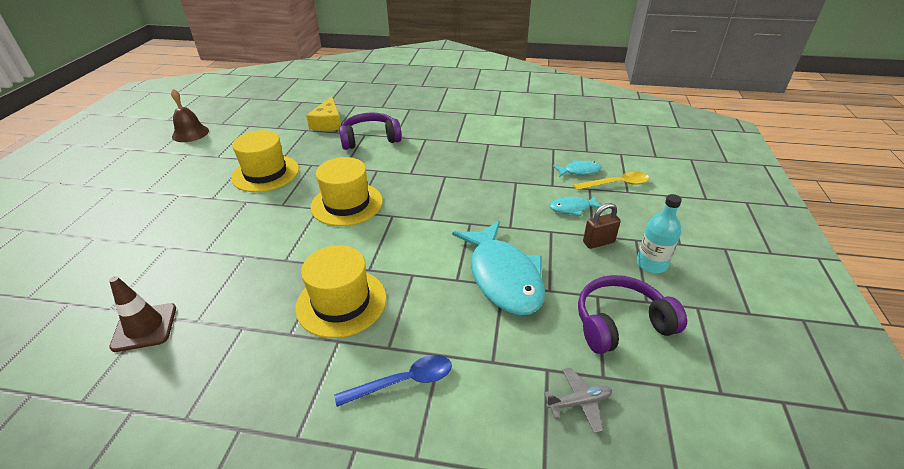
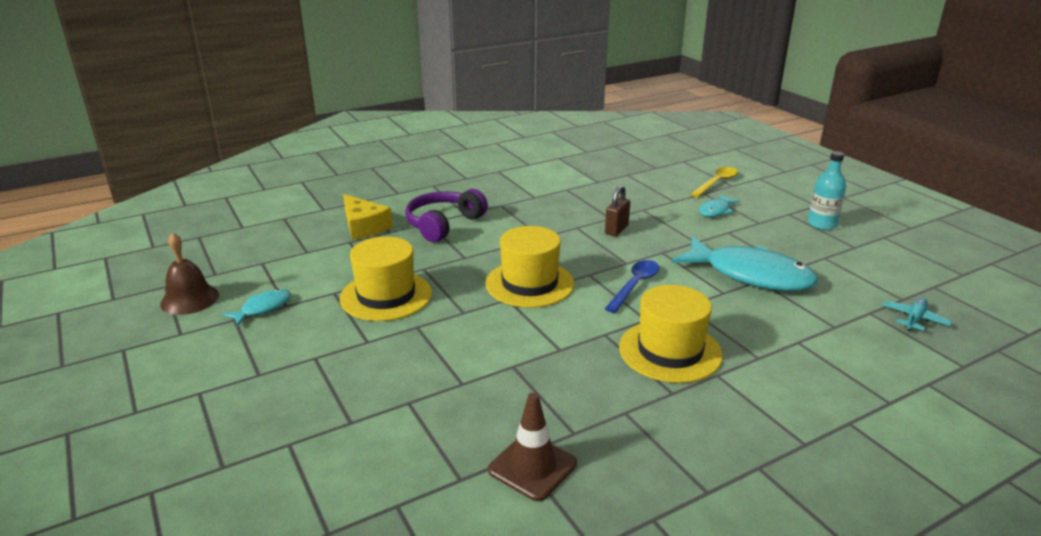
camera: 40 degrees left, 10 degrees down
(403, 381) = (806, 370): blue spoon -> blue spoon (635, 285)
(579, 171) = (676, 183): turquoise fish -> turquoise fish (263, 308)
(579, 403) = (914, 319): grey plane -> turquoise plane
(598, 242) = (770, 225): brown padlock -> brown padlock (616, 230)
(620, 323) = (862, 266): purple headphones -> none

